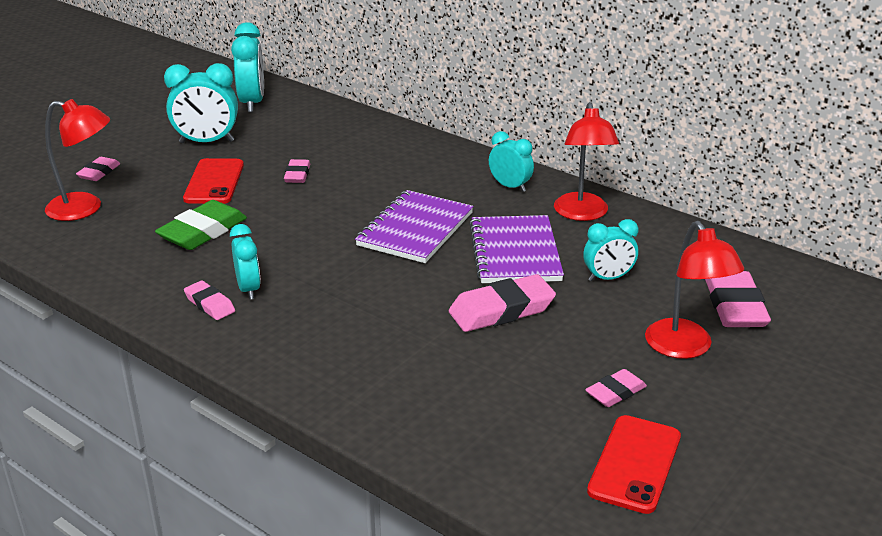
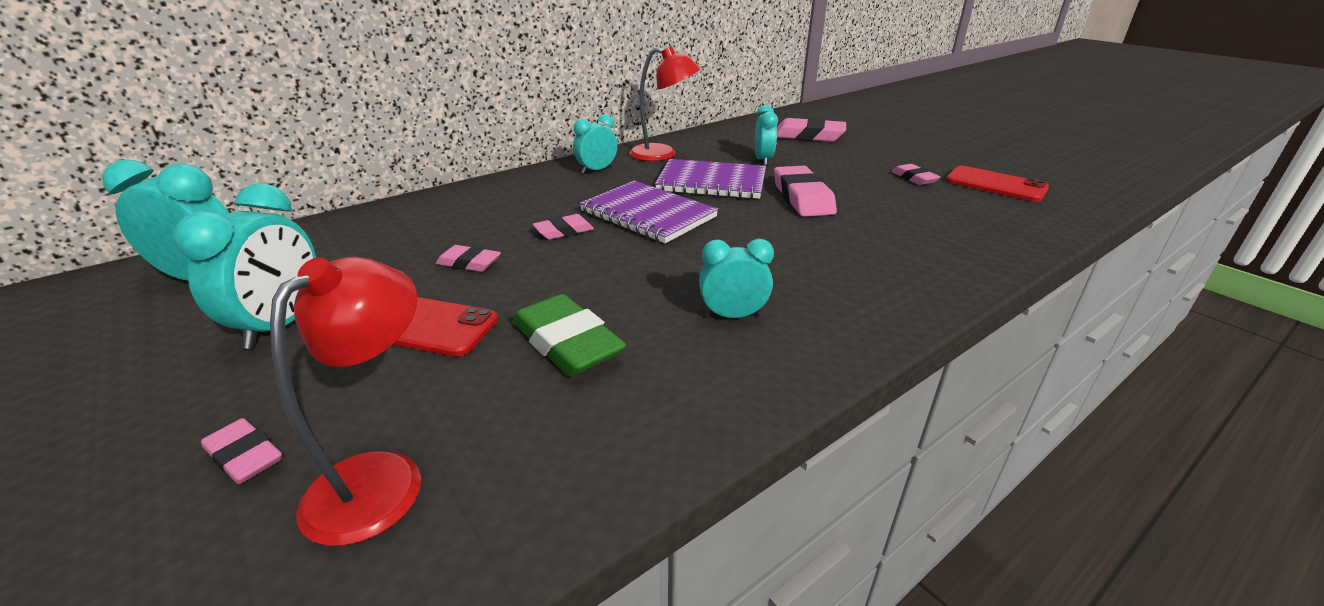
camera: 75 degrees left, 0 degrees up
(210, 304) = (762, 347): pink eraser -> pink eraser (564, 231)
(685, 348) = (857, 154): red lamp -> none

